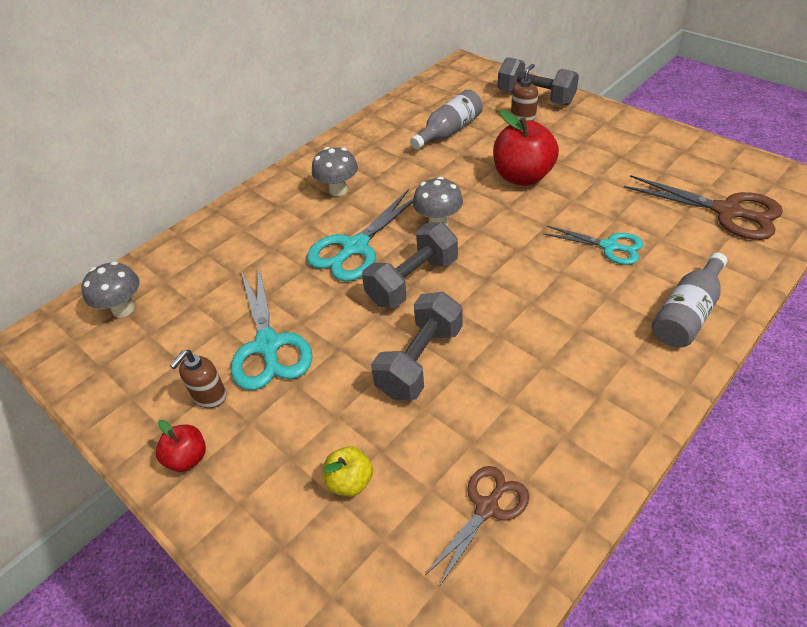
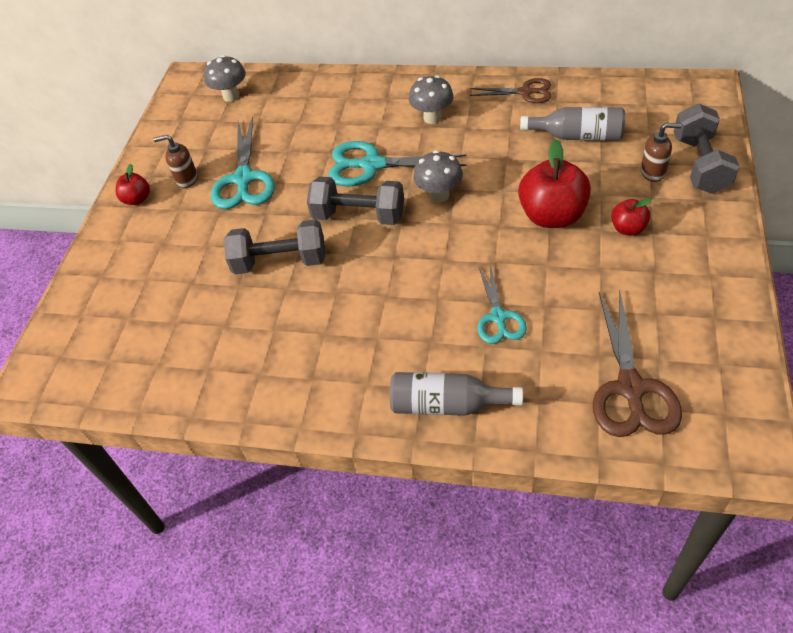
camera: 60 degrees right, 5 degrees up
(268, 346) = (244, 179): turquoise scissors -> turquoise scissors turned 45 degrees counterclockwise
(350, 481) = (160, 281): yellow apple -> none
(487, 507) = (176, 358): brown scissors -> brown scissors (526, 92)
(569, 150) = (628, 228): none -> red apple

